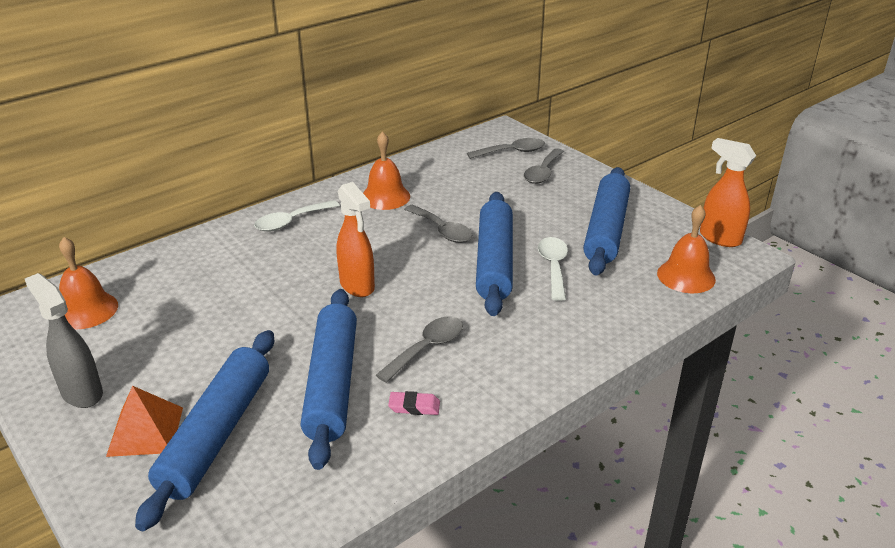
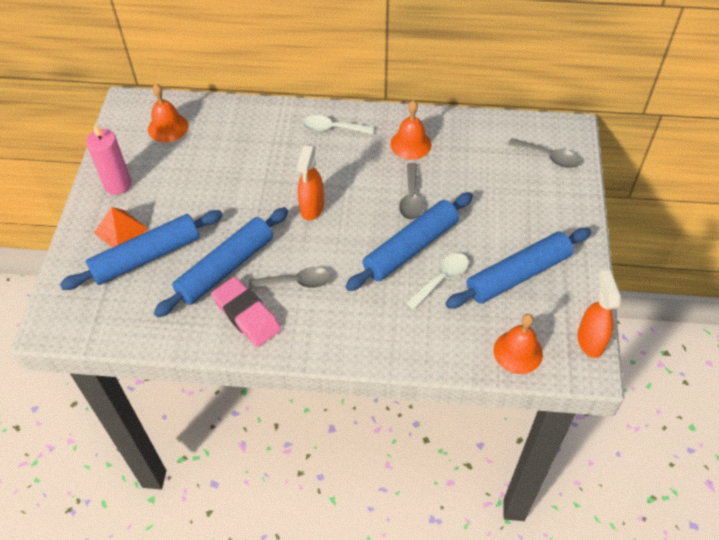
camera: 45 degrees right, 20 degrees up
(81, 393) = (118, 184): grey spray bottle -> pink candle
(414, 407) = (246, 315): pink eraser -> pink eraser, size x2.18
(543, 172) = (544, 192): grey spoon -> none

